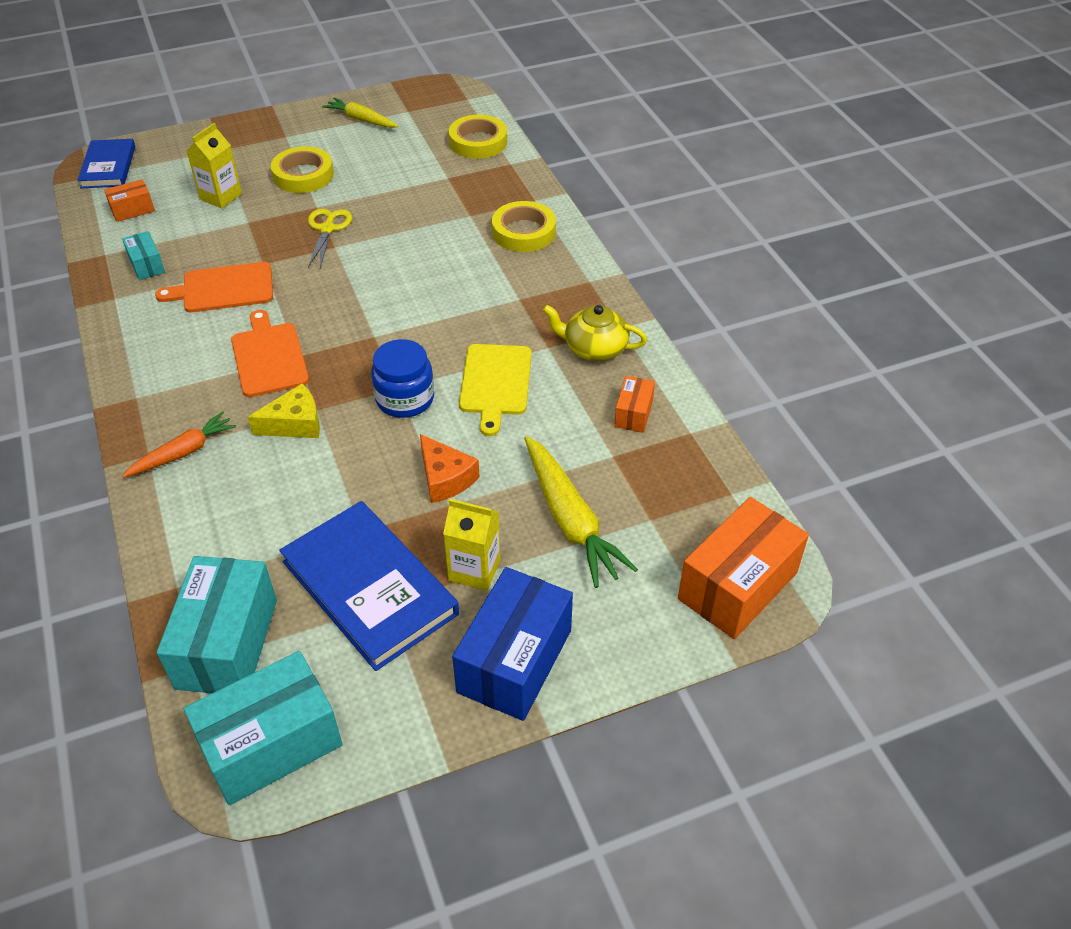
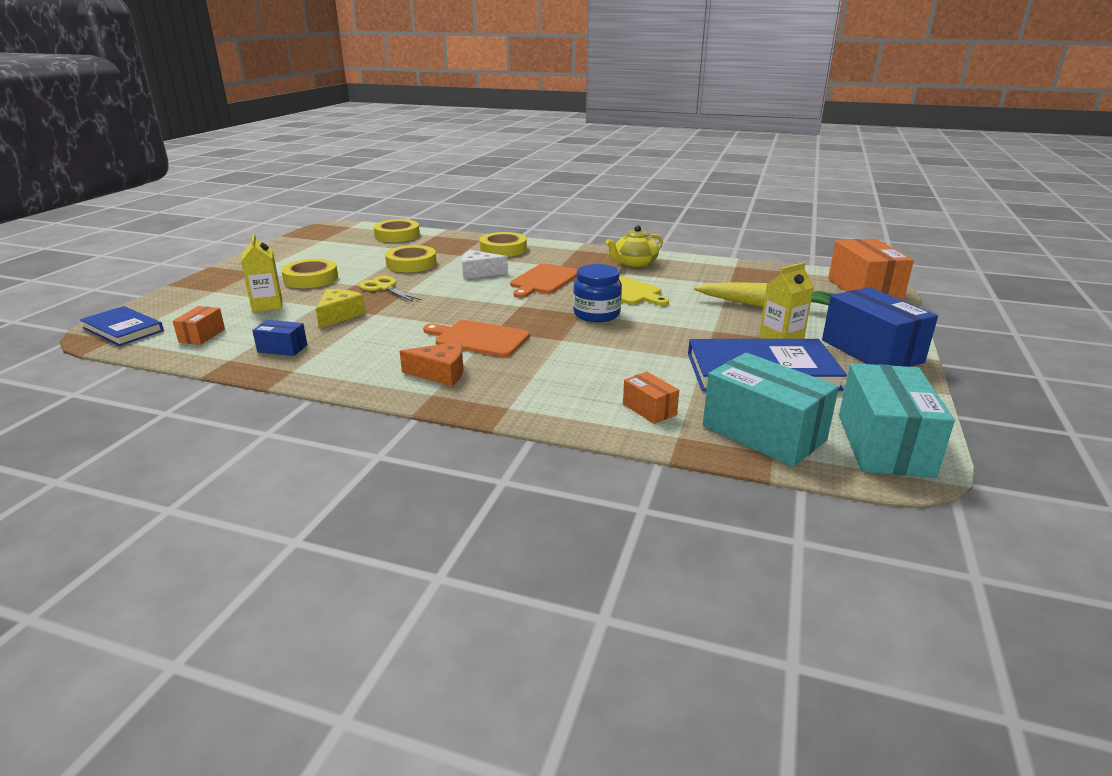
camera: 50 degrees left, 20 degrees down
(147, 265) = (282, 348): turquoise box -> blue box
(183, 452) = (529, 393): orange carrot -> none
(223, 288) = (373, 332): orange cutting board -> orange cutting board (544, 280)
(295, 424) = (564, 349): yellow cheese -> yellow cheese (339, 315)
(361, 120) = (297, 251): yellow carrot -> none
(407, 203) = (411, 264): none -> yellow tape
(433, 258) = (479, 272): none -> white cheese
(445, 478) = (688, 324): orange cheese -> orange cheese (440, 373)
(633, 413) = (702, 271): orange box -> orange box (649, 409)

